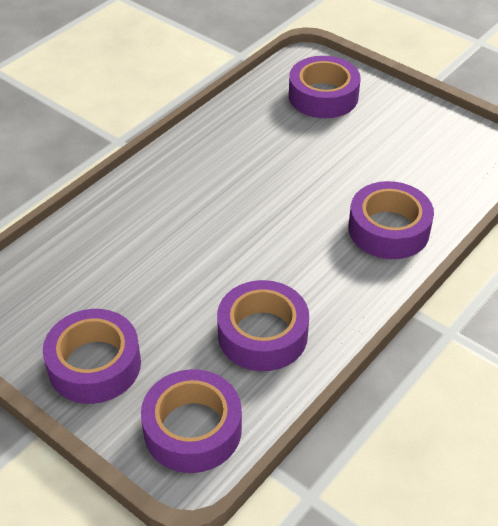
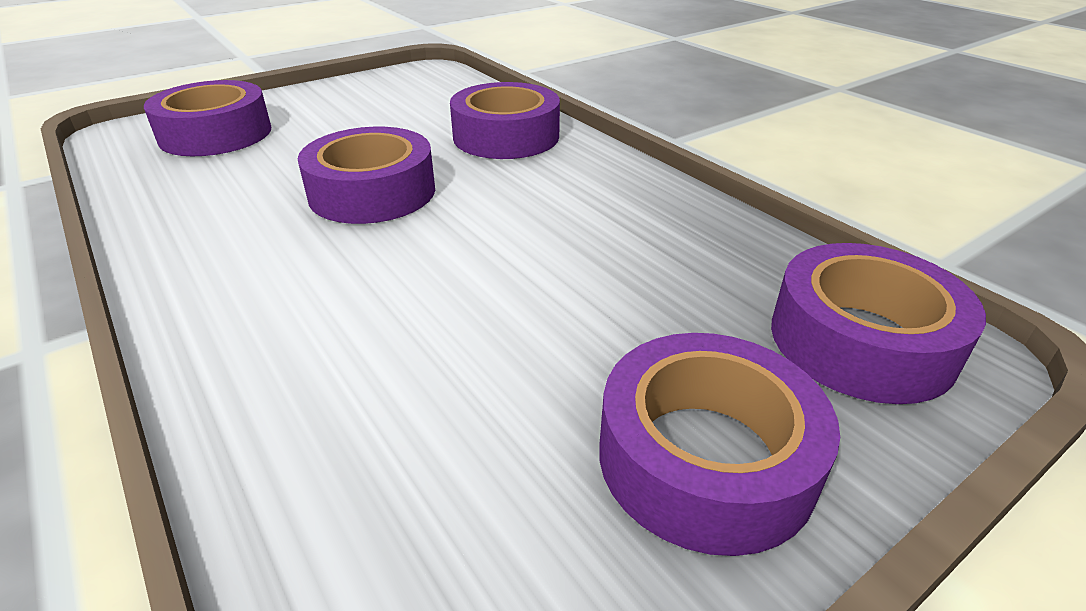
camera: 75 degrees left, 10 degrees down
(262, 334) = (661, 246): purple tape -> purple tape (372, 192)

